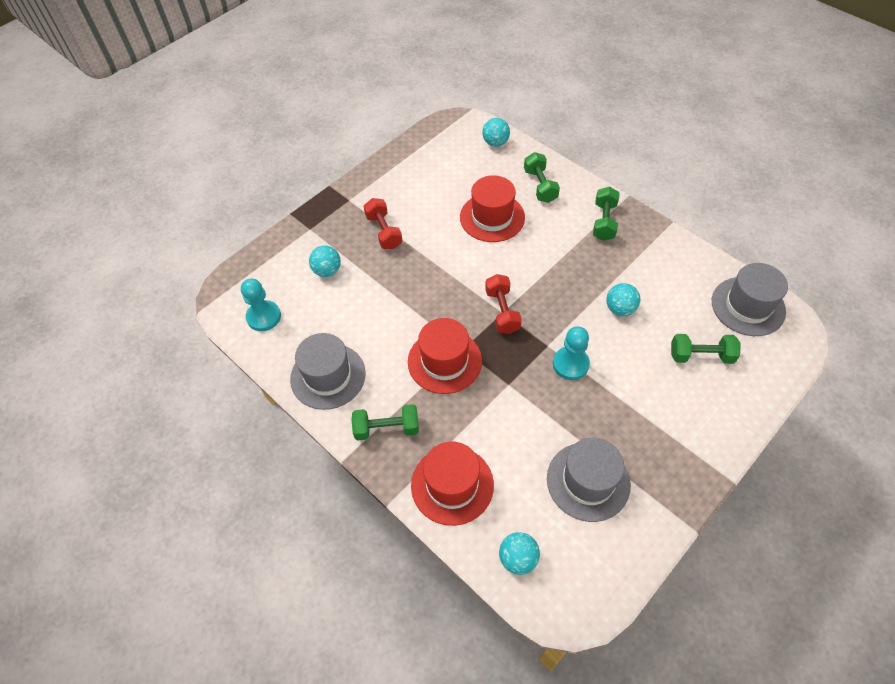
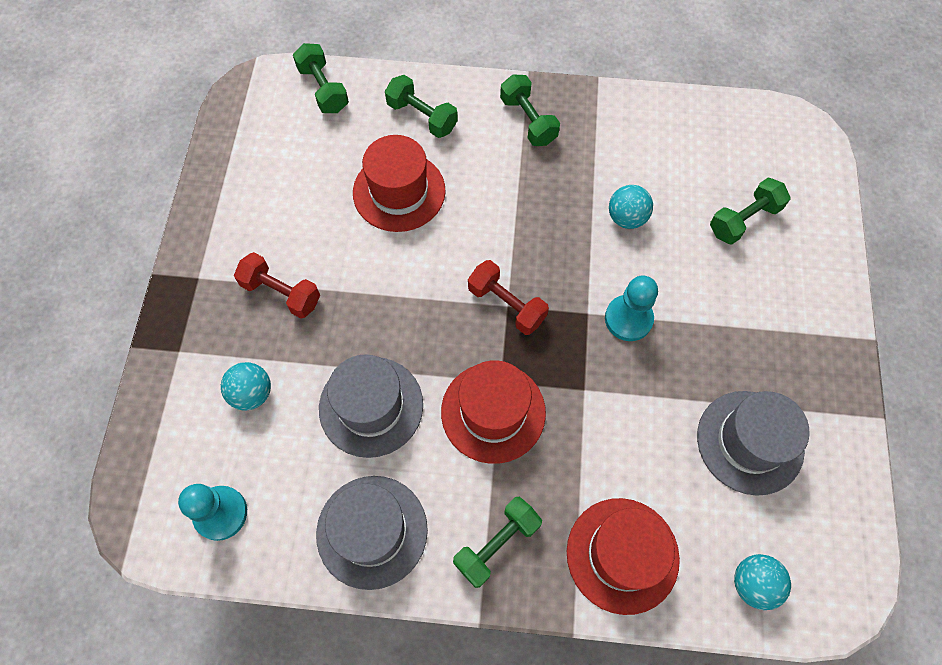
camera: 40 degrees left, 10 degrees up
(495, 143) = (323, 89): turquoise ball -> green dumbbell
(748, 306) = (743, 133): grey hat -> grey hat (371, 406)

